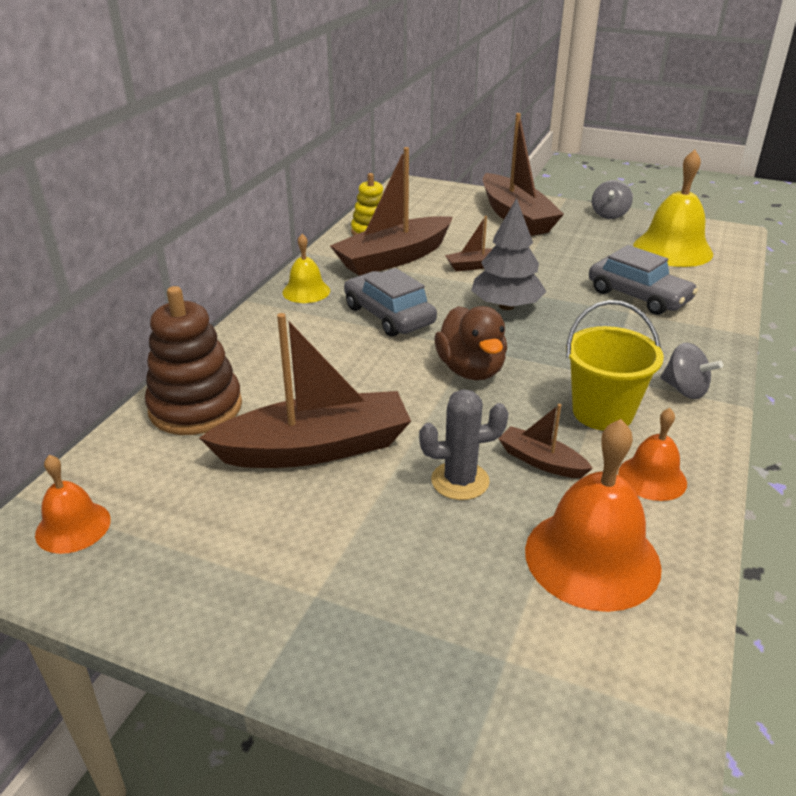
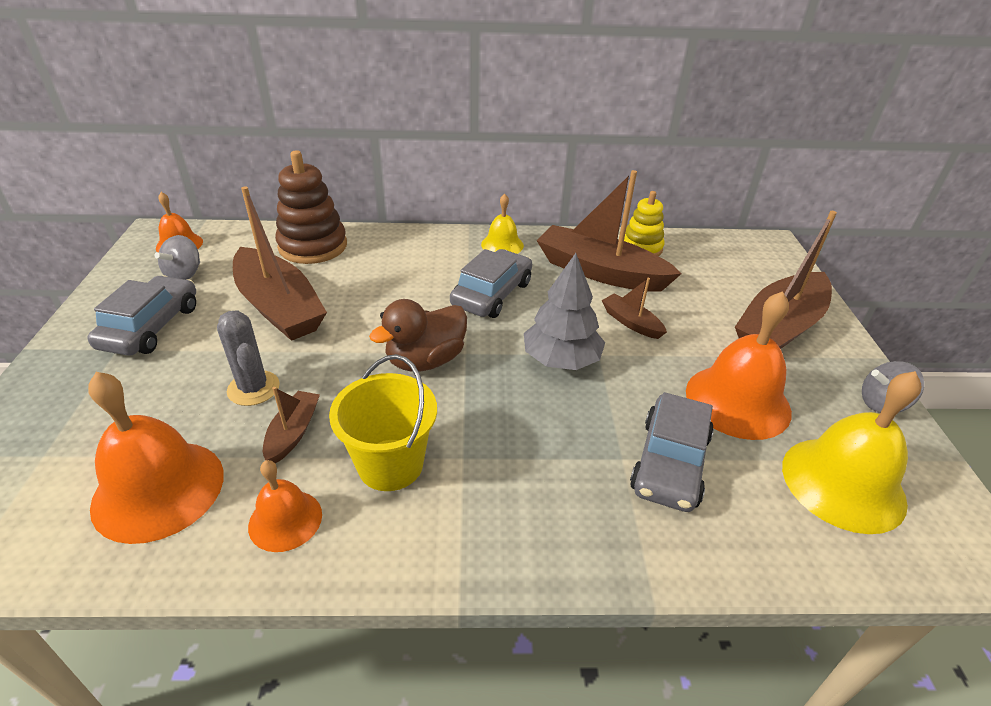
camera: 65 degrees right, 5 degrees up
(283, 560) = (151, 326): none -> grey car
(587, 255) = (737, 401): none -> orange bell
(684, 390) = (467, 532): grey spinning top -> grey spinning top (184, 275)

